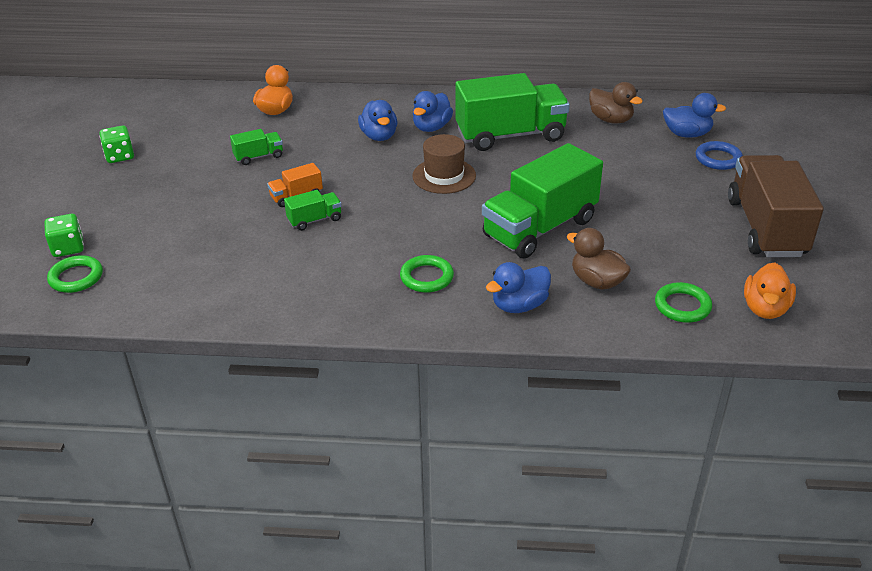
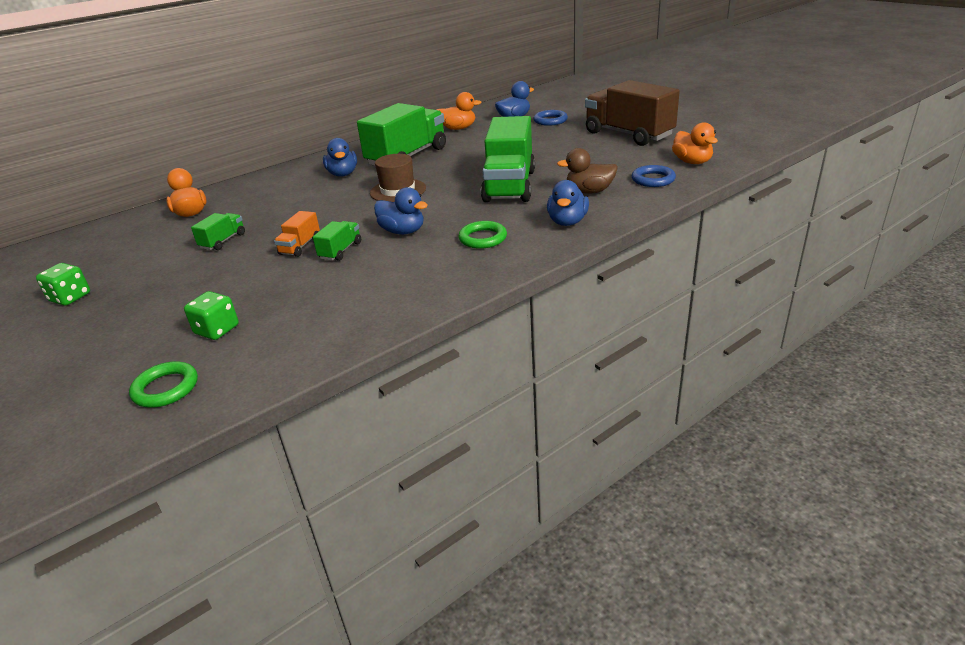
camera: 40 degrees left, 5 degrees down
(68, 248) = (118, 375): green dice -> green dice (217, 330)
(379, 136) = (309, 192): blue duck -> blue duck (403, 231)
(611, 120) = (458, 128): brown duck -> orange duck
(682, 306) = (653, 179): green ring -> blue ring

